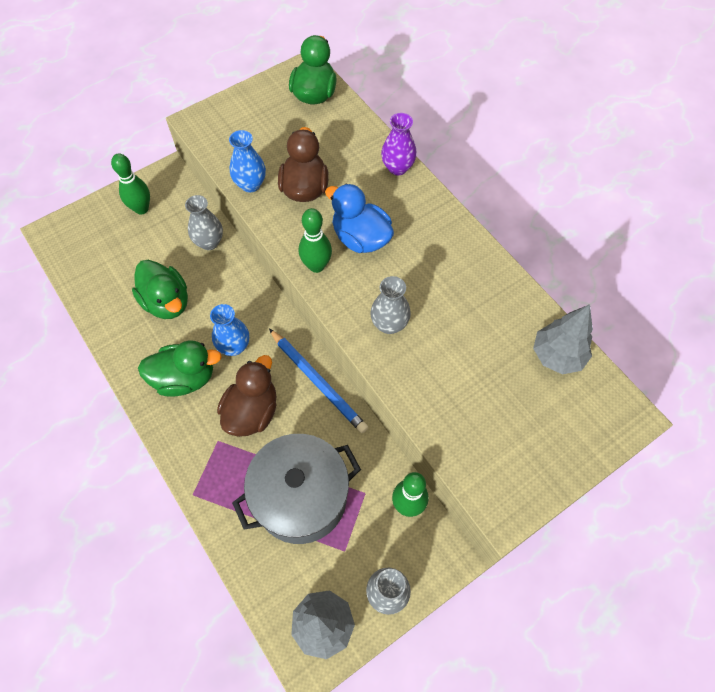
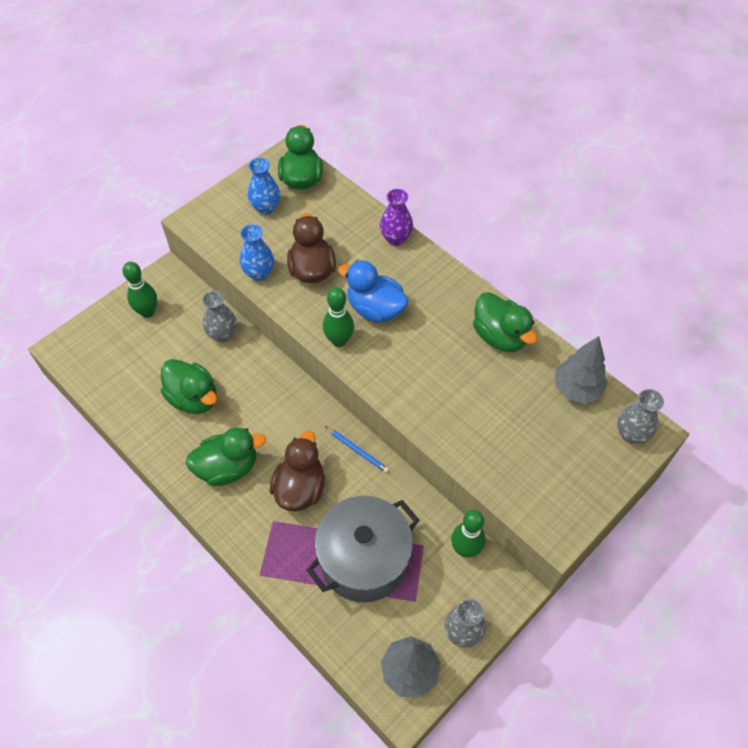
camera: 10 degrees left, 5 degrees down
(234, 346) = (269, 430): blue vase -> blue vase (266, 208)
(318, 382) = (357, 450): blue pencil -> blue pencil, size x0.56
(389, 324) = (418, 384): grey vase -> grey vase (631, 434)
(486, 286) = (500, 336): none -> green duck

